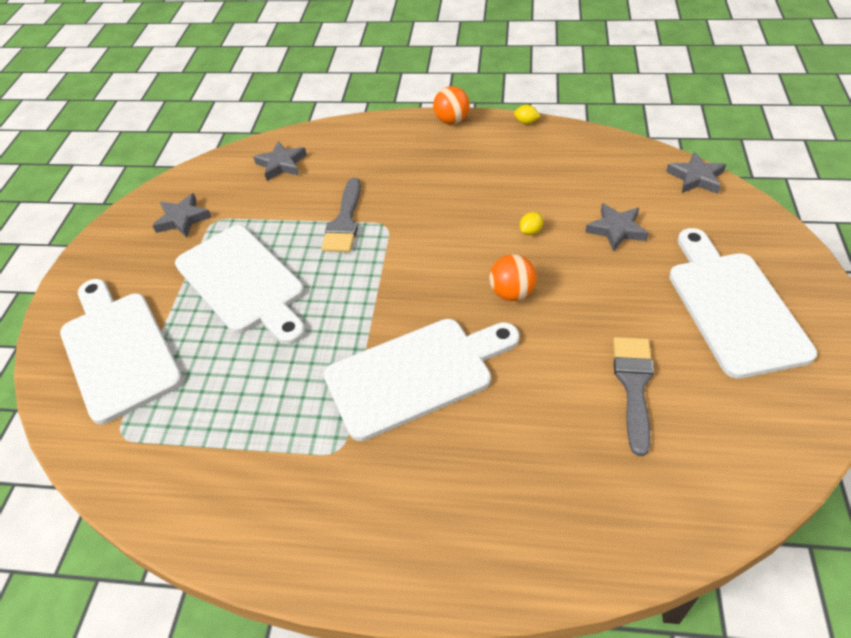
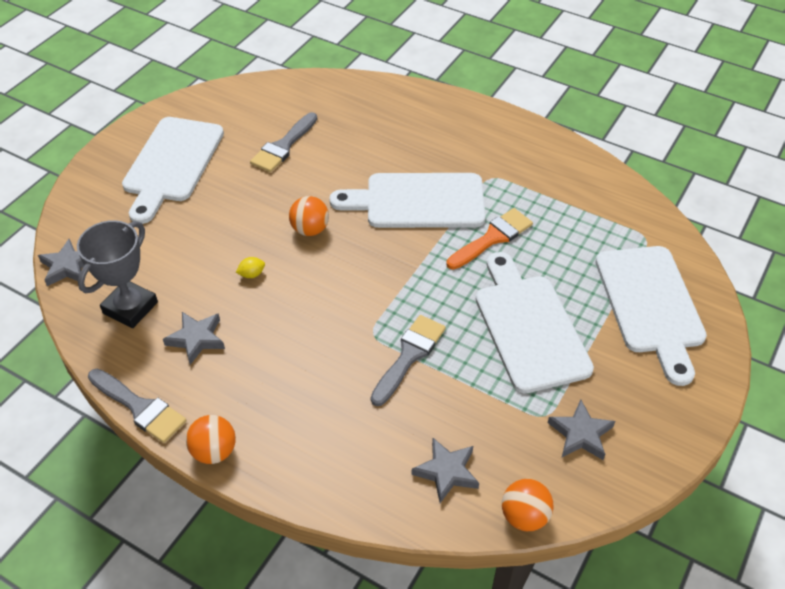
camera: 160 degrees left, 0 degrees up
(218, 161) = (524, 516): none -> orange ball
(308, 361) = (492, 238): none -> orange brush
(526, 122) = (140, 407): yellow lemon -> grey brush
(605, 170) = (130, 308): none -> grey trophy
(616, 230) = (184, 247): grey star -> grey star (196, 339)

